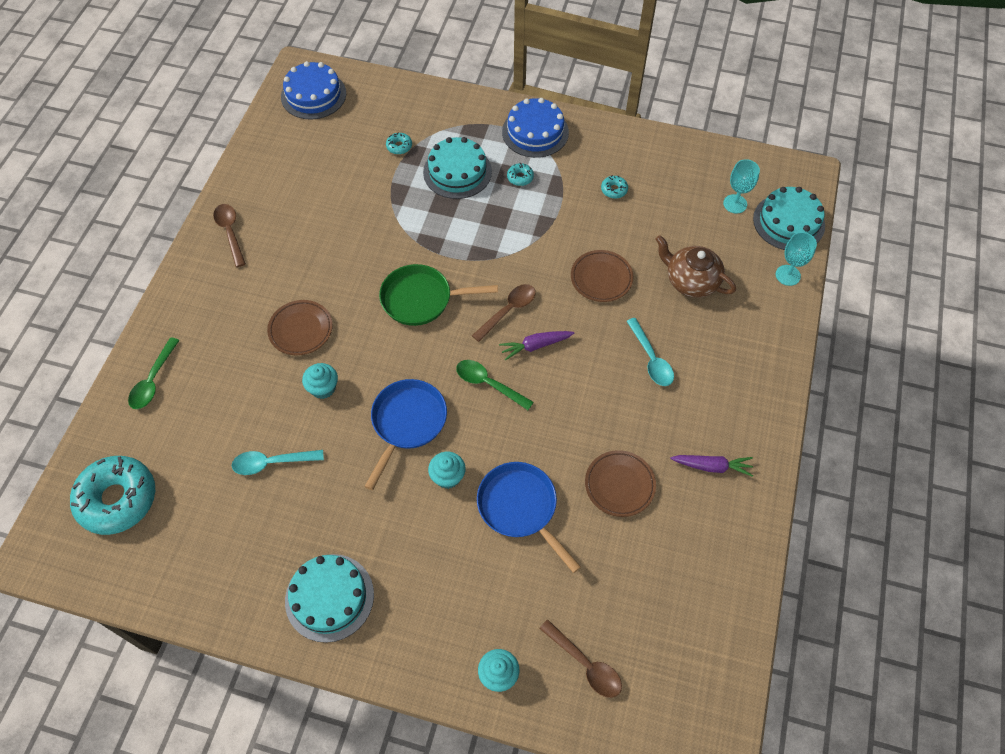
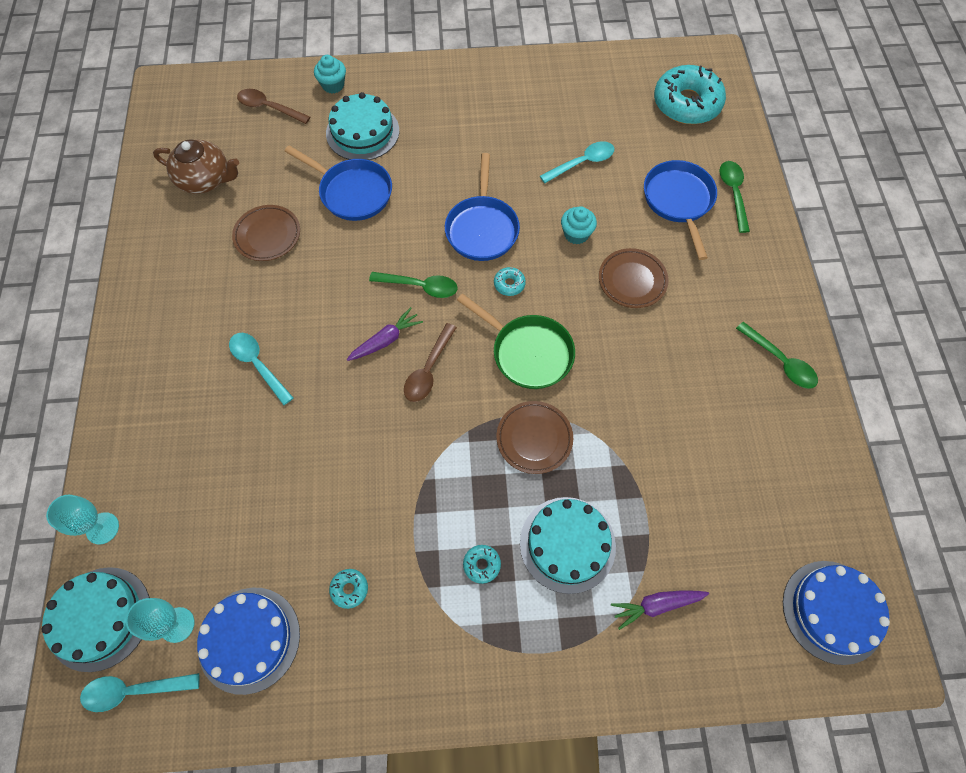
camera: 160 degrees right, 5 degrees up
(208, 389) = (678, 201): none -> blue pan
(230, 233) = (780, 361): brown spoon -> green spoon
(329, 597) = (480, 92): turquoise cake -> turquoise cake (362, 132)
(399, 146) = (663, 560): turquoise donut -> turquoise donut (509, 284)
(421, 299) = (528, 352): green pan -> green pan turned 60 degrees clockwise
(448, 477) = (425, 197): turquoise cupcake -> none
(535, 132) = (490, 659): blue cake -> blue cake (249, 639)
(601, 278) = (335, 445): brown plate -> brown plate (534, 438)
(691, 281) = (225, 478): brown teapot -> brown teapot (205, 179)
(712, 466) = (181, 277): purple carrot -> purple carrot (656, 605)
(765, 179) = (134, 690): none -> turquoise spoon

